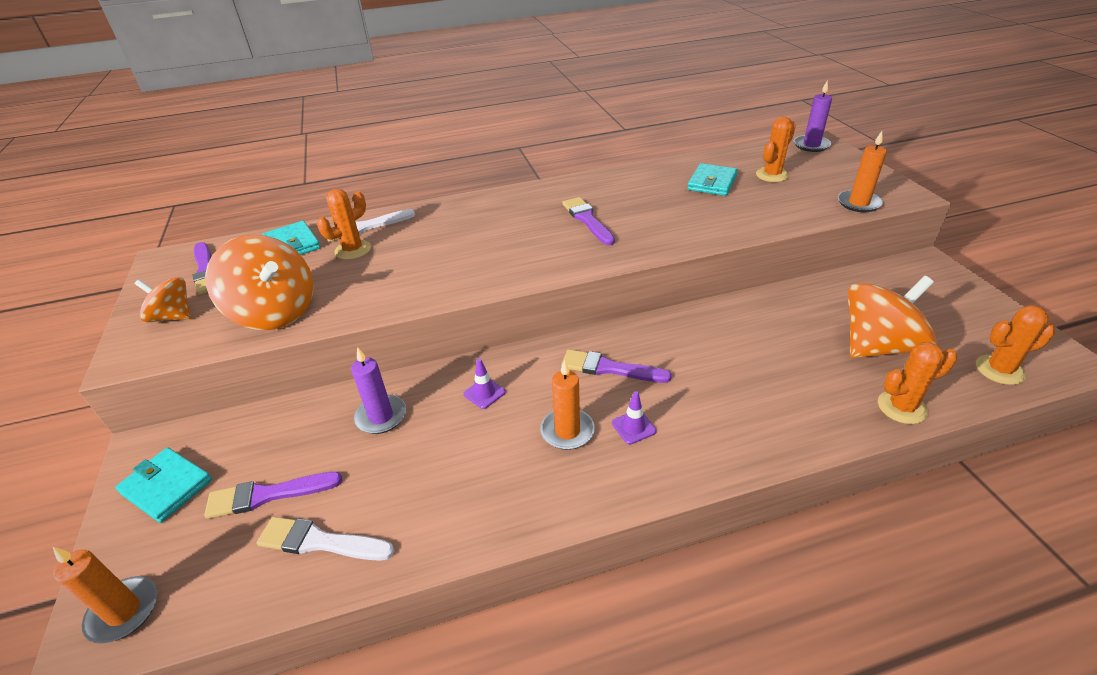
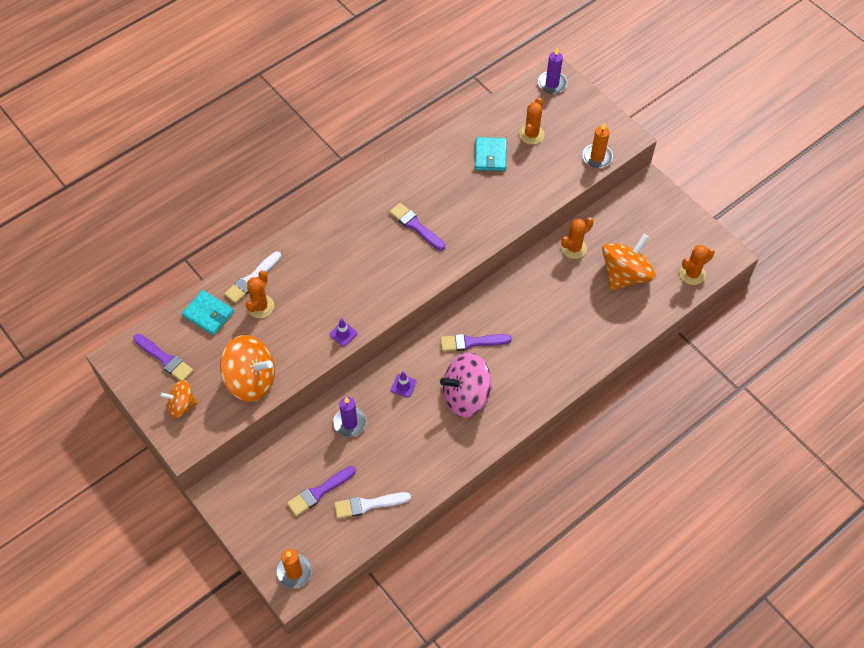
camera: 25 degrees left, 20 degrees up
(167, 487) = (255, 508): turquoise wallet -> none
(567, 431) = (466, 396): orange candle -> pink spinning top
(633, 427) = (502, 381): purple traffic cone -> purple traffic cone (343, 334)
(902, 407) = (642, 319): orange cactus -> orange cactus (574, 248)

